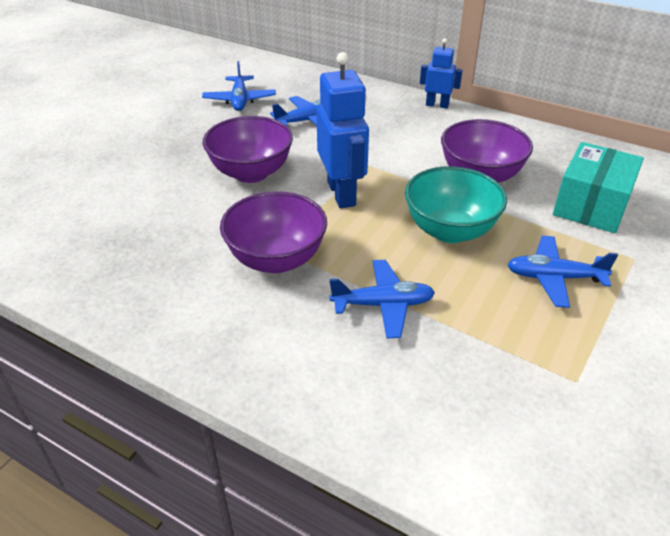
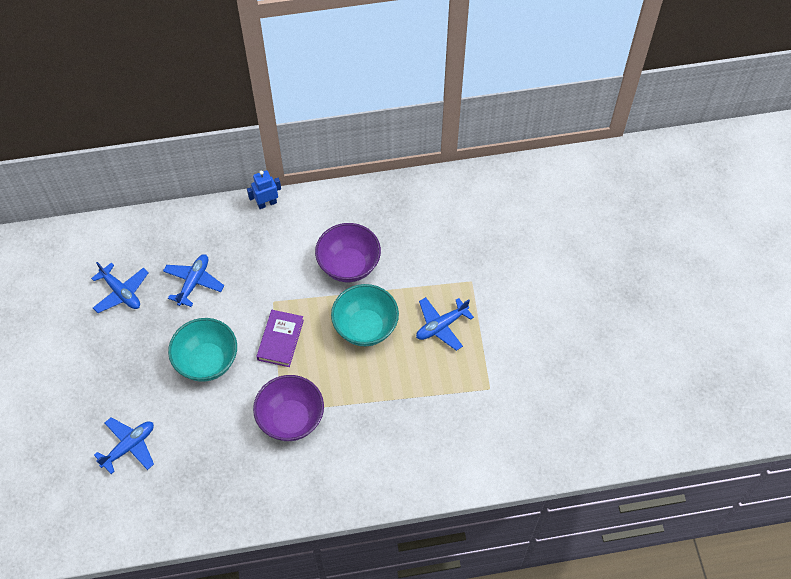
camera: 40 degrees left, 20 degrees up
(251, 173) = (207, 361): purple bowl -> turquoise bowl
(342, 194) = (280, 340): blue robot -> purple book
(383, 305) = (372, 408): blue plane -> blue plane (129, 446)
(591, 205) = (426, 249): turquoise box -> none

